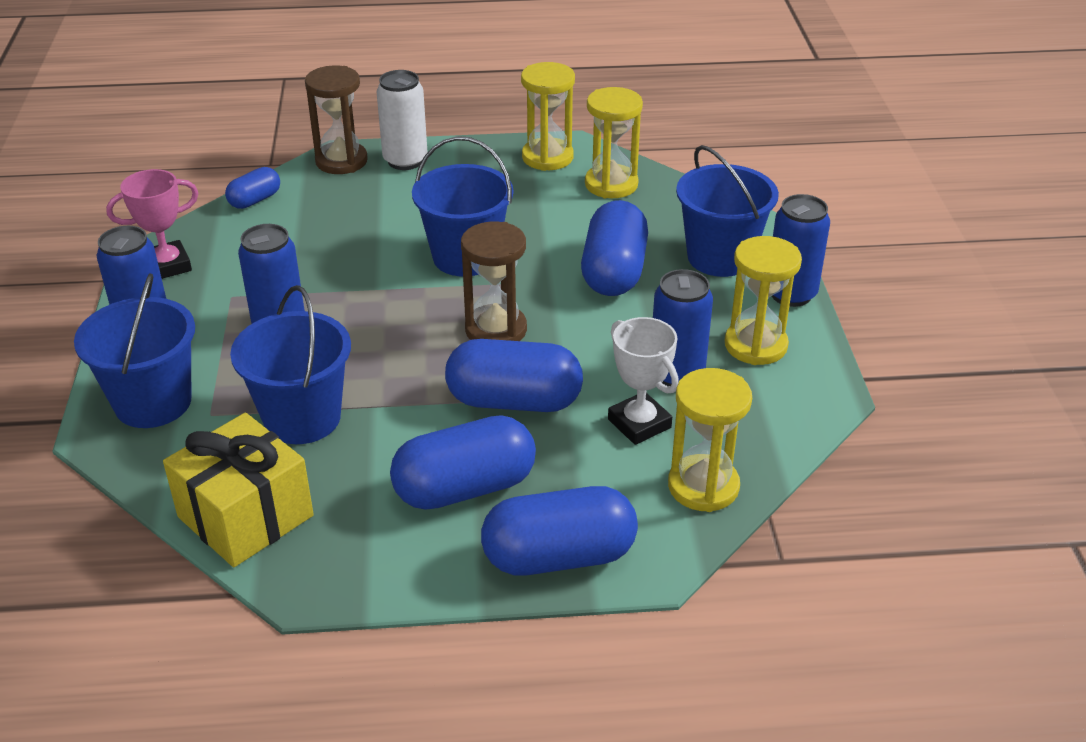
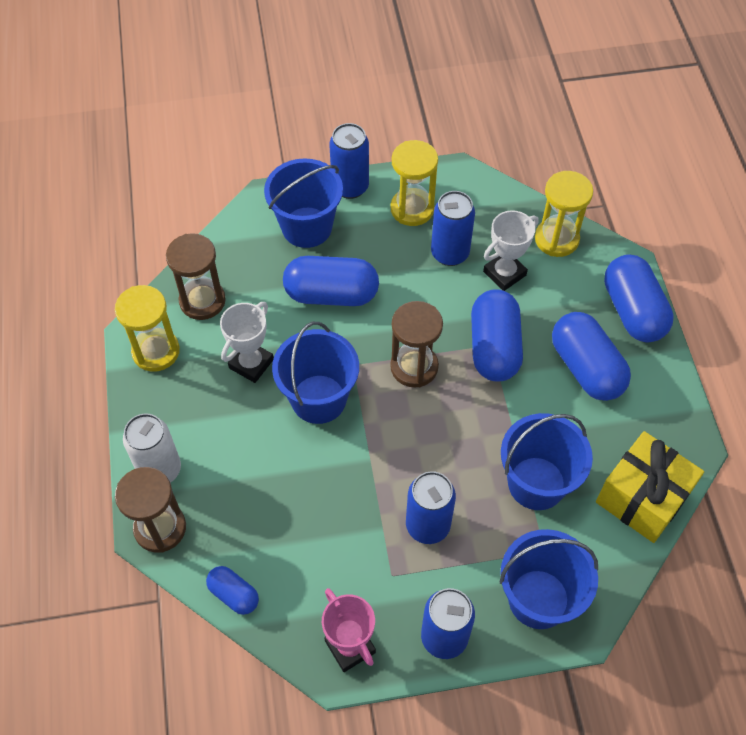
camera: 95 degrees left, 20 degrees up
(521, 214) = (251, 364): none -> white trophy
(611, 184) = (202, 301): yellow hourglass -> brown hourglass

